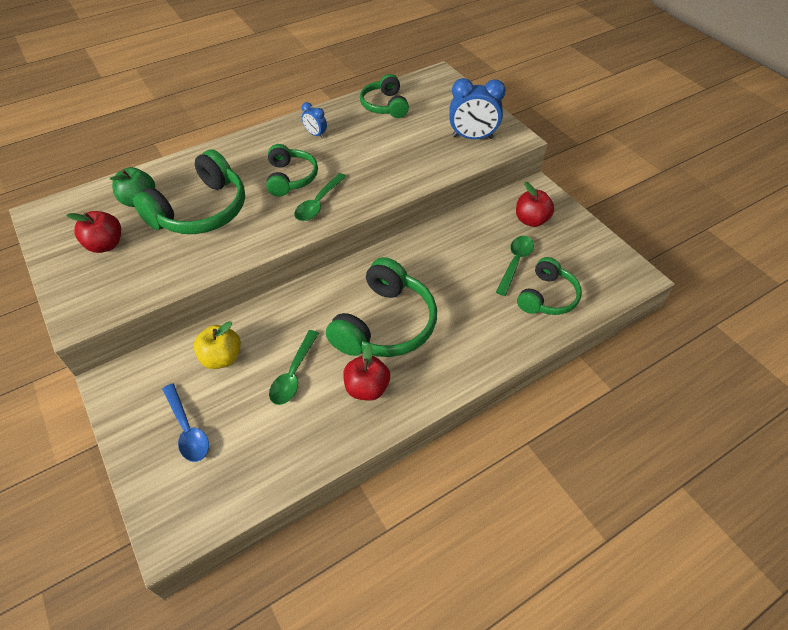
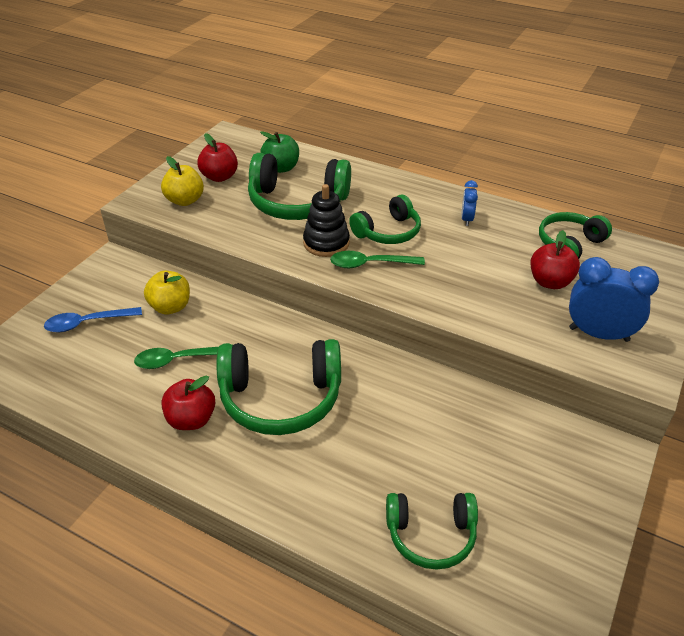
camera: 60 degrees right, 10 degrees down
(116, 281) = (185, 200): none -> yellow apple
(187, 429) = (87, 323): blue spoon -> blue spoon turned 45 degrees clockwise
(270, 216) = (326, 243): none -> black stacking toy
(472, 137) = (599, 334): blue clock -> blue clock turned 135 degrees clockwise
(515, 263) = (461, 479): green spoon -> none
(531, 220) = (552, 468): red apple -> red apple (550, 282)

